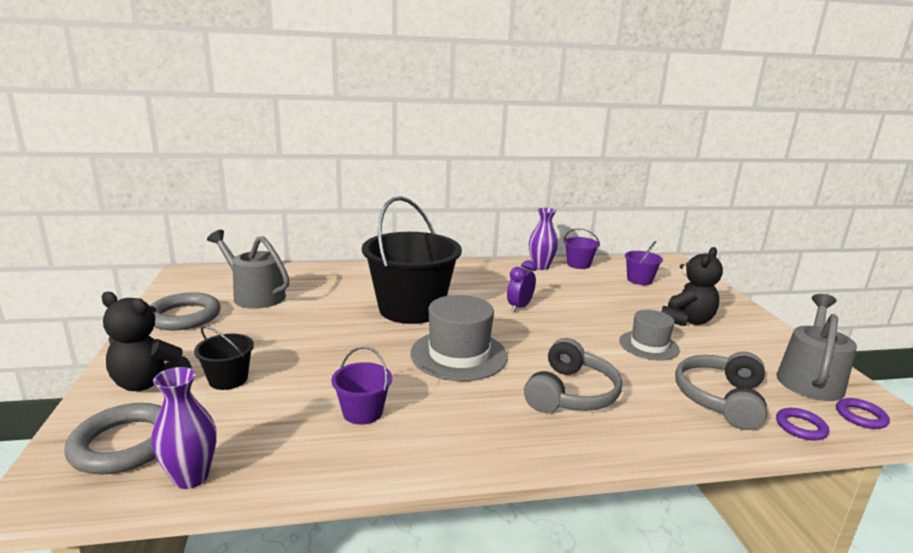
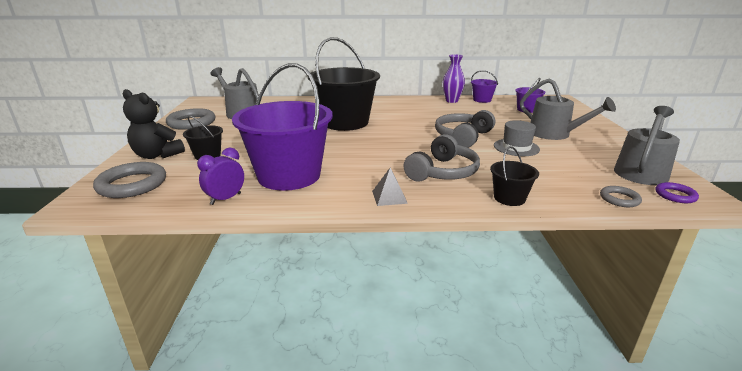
camera: 10 degrees right, 5 degrees up
(191, 477) = (166, 202): purple vase -> none
(362, 412) = (289, 176): purple bucket -> purple bucket, size x2.25
(459, 355) = (369, 148): grey hat -> none
(515, 443) = (389, 197): none -> grey pyramid
(519, 307) = (425, 123): purple clock -> purple clock (226, 199)
(670, 434) = (509, 198): none -> black bucket
(686, 320) = (554, 134): black teddy bear -> grey watering can
(721, 399) = (560, 180): grey headphones -> grey headphones (463, 137)
(801, 427) = (619, 199): purple ring -> grey ring

